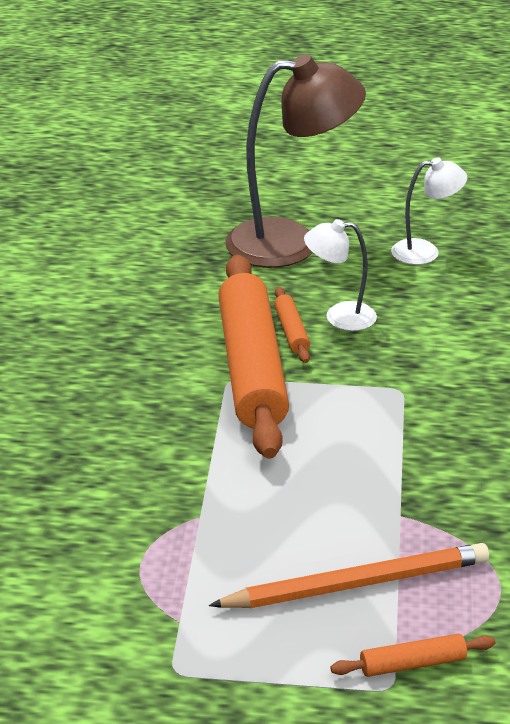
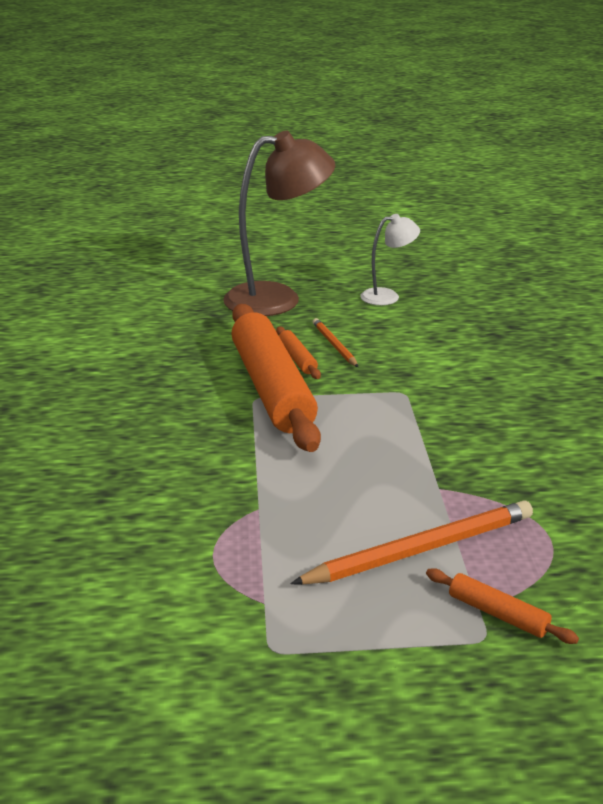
camera: 10 degrees left, 5 degrees down
(339, 316) = (334, 345): white lamp -> orange pencil
(412, 664) = (497, 614): orange rolling pin -> orange rolling pin turned 60 degrees clockwise

